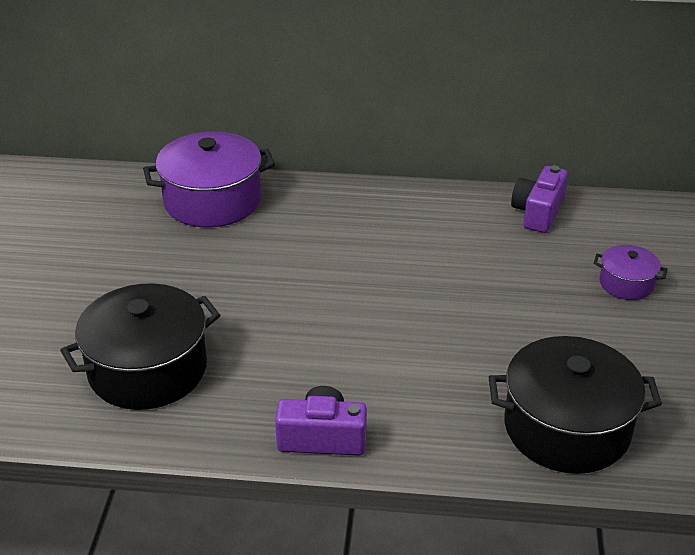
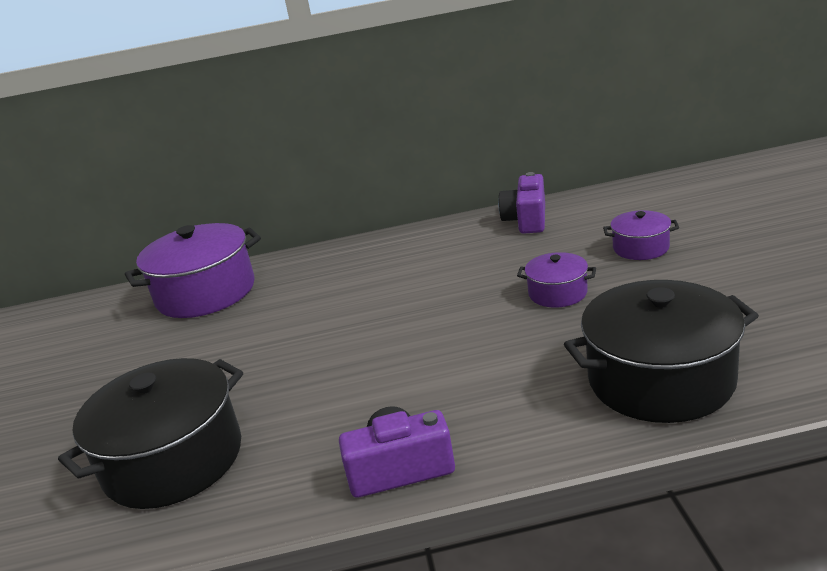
camera: 10 degrees left, 10 degrees down
(525, 309) = (557, 293): none -> purple pot

